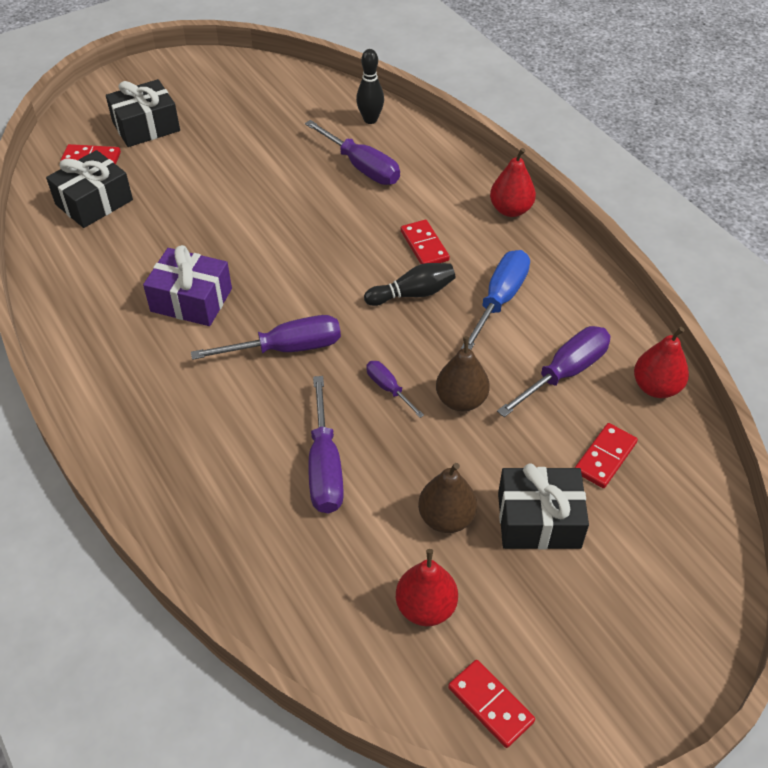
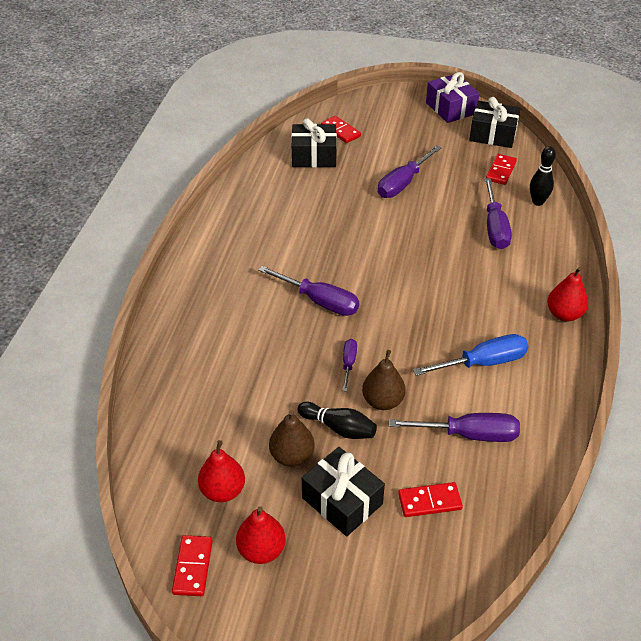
camera: 45 degrees right, 5 degrees down
(146, 126) = (392, 129): black gift -> black gift (493, 134)
(191, 300) = (301, 241): purple gift -> purple gift (450, 108)
(324, 466) = (262, 377): purple screwdriver -> purple screwdriver (403, 183)
(413, 294) = (431, 321): black bowling pin -> black bowling pin (339, 428)
(424, 246) = (475, 299): red domino -> red domino (501, 171)
(656, 387) = (521, 489): red pear -> red pear (261, 550)

